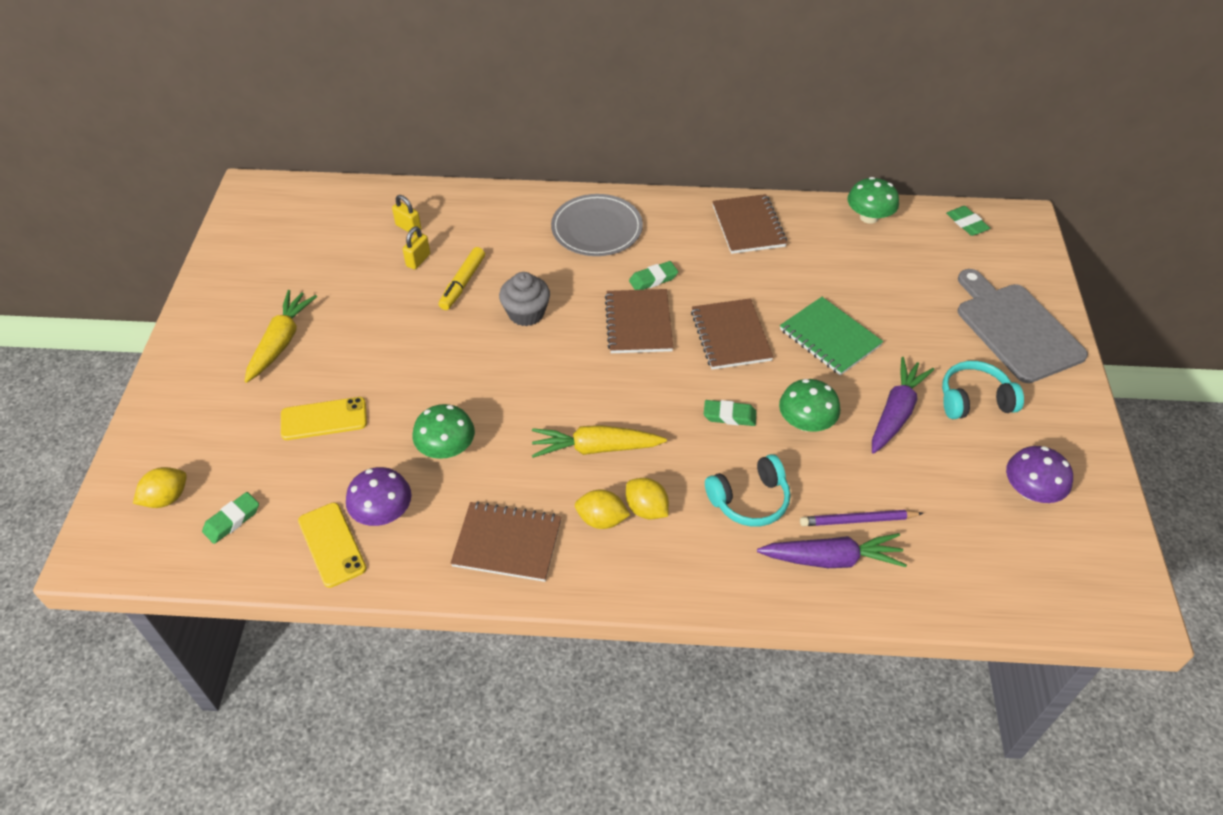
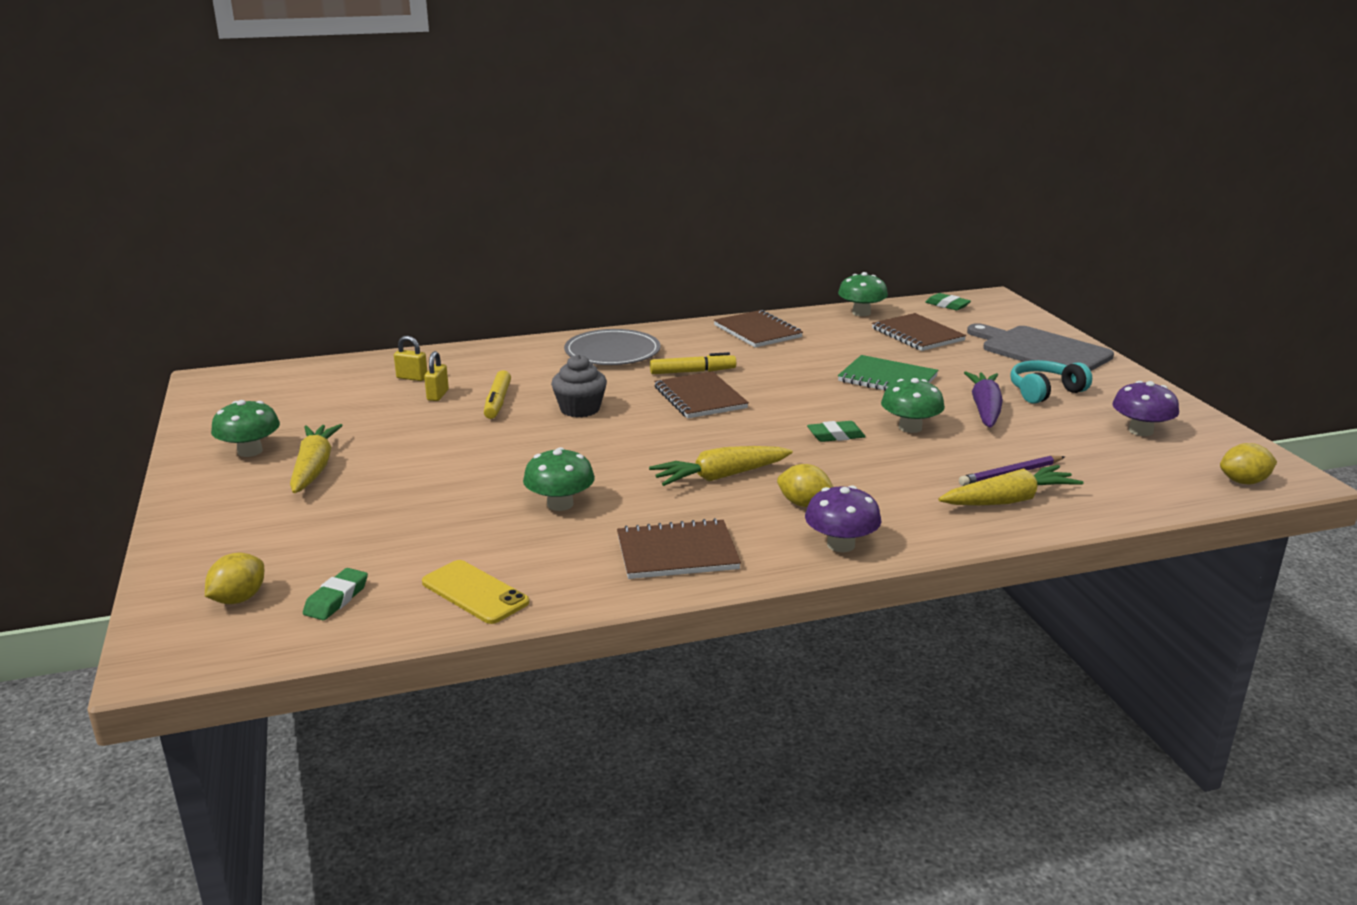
camera: 20 degrees left, 25 degrees down
(243, 304) = (250, 451): none -> green mushroom
(324, 419) = (402, 509): yellow phone -> none
(383, 512) = (519, 559): purple mushroom -> purple mushroom (841, 545)
(601, 519) = (764, 519): yellow lemon -> yellow lemon (1243, 482)
(653, 279) = (692, 372): green eraser -> yellow marker
(730, 336) = (795, 391): brown notebook -> brown notebook (917, 335)
(749, 500) = (900, 480): turquoise headphones -> none
(831, 559) = (1009, 500): purple carrot -> yellow carrot

